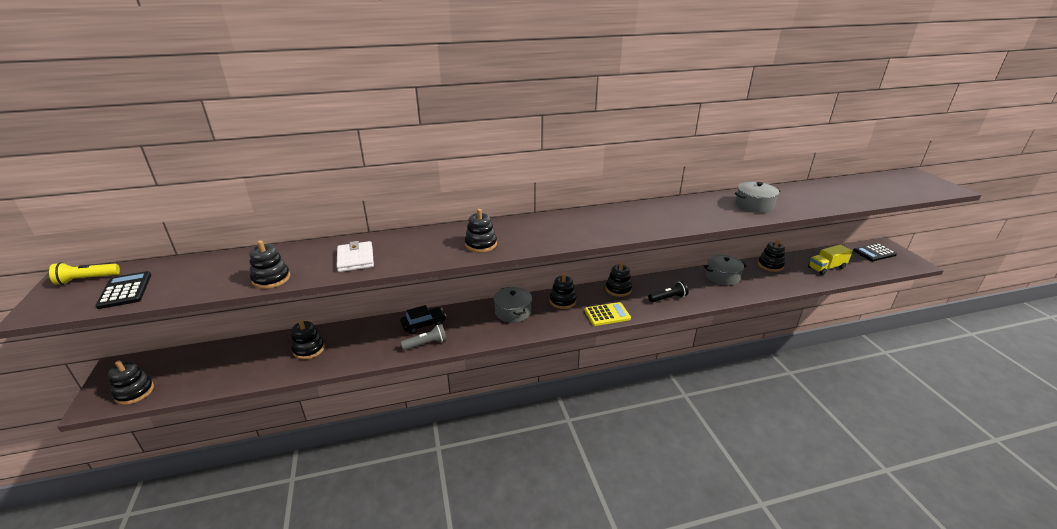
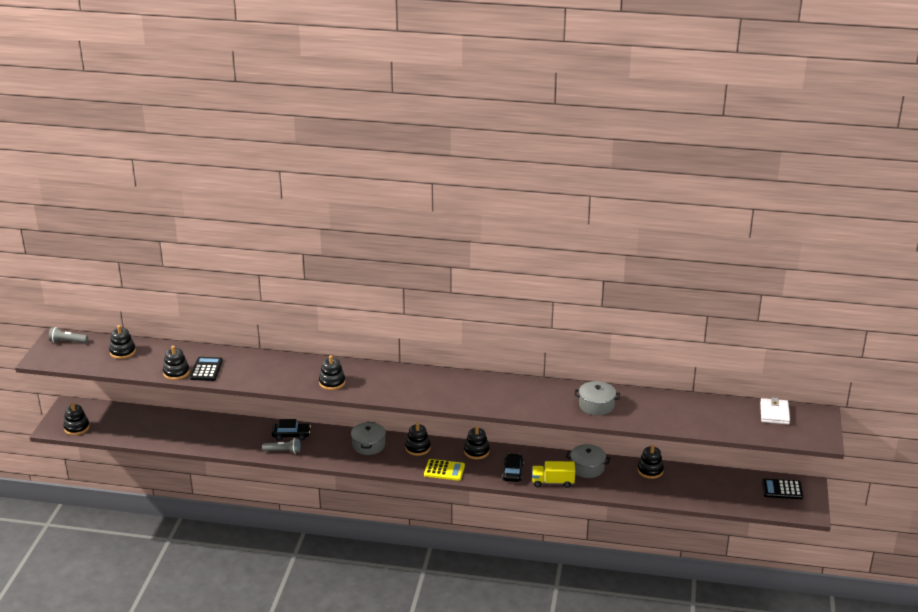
camera: 25 degrees right, 0 degrees up
(87, 279) = (67, 341): yellow flashlight -> grey flashlight
(125, 290) = (88, 357): black calculator -> black calculator (206, 369)
(309, 349) = (197, 430): black stacking toy -> black stacking toy (122, 352)
(355, 259) = (237, 371): white wallet -> white wallet (774, 413)
(668, 298) = (512, 472): black flashlight -> black car
(826, 268) = (705, 489): yellow truck -> yellow truck (553, 482)

